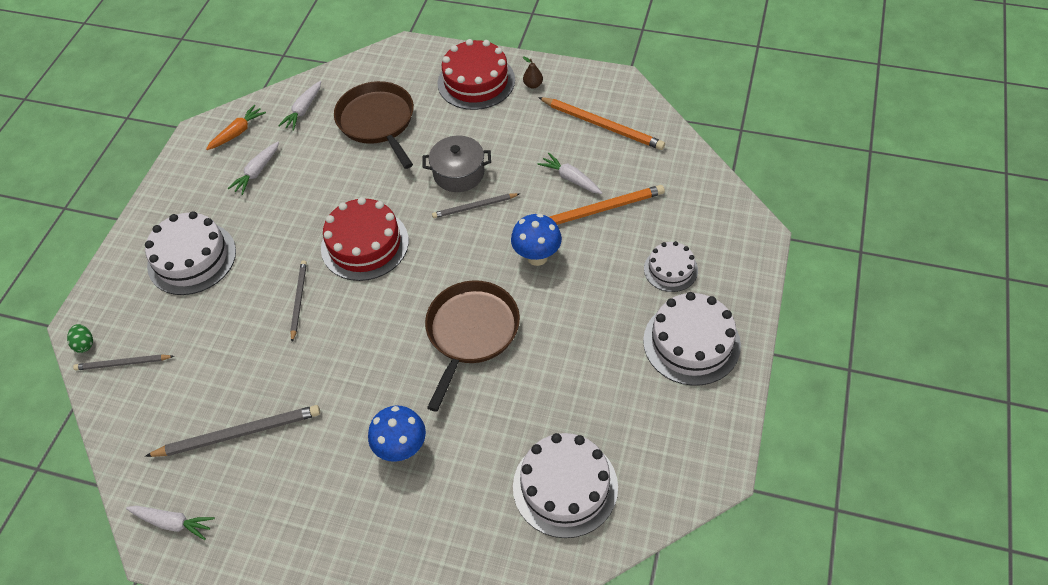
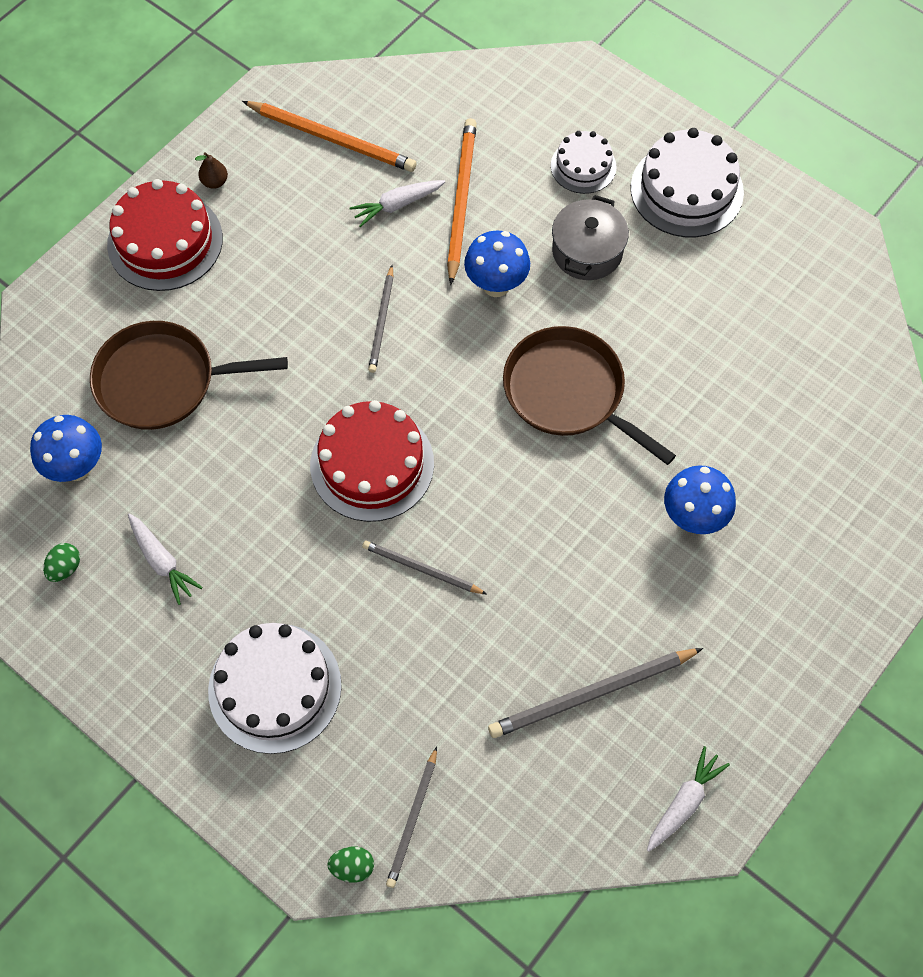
camera: 70 degrees left, 10 degrees up
(237, 132) = (65, 568): orange carrot -> green egg
(239, 433) = (591, 694): grey pencil -> grey pencil turned 120 degrees counterclockwise
(303, 110) = (77, 467): white carrot -> blue mushroom
(459, 173) = (316, 319): grey pot -> grey pot (587, 251)
(565, 486) = (806, 375): white cake -> none
(602, 125) = (332, 139): orange pencil -> orange pencil turned 60 degrees clockwise

